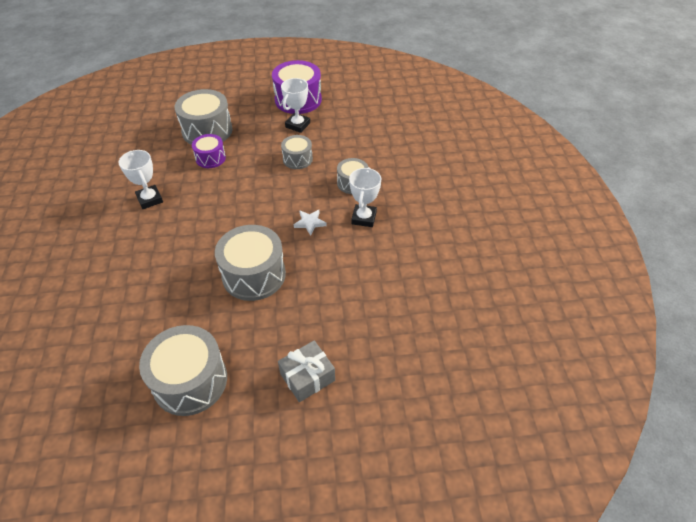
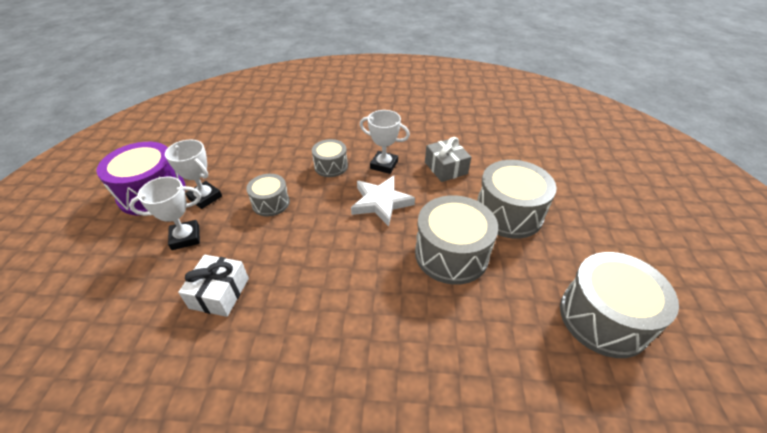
camera: 80 degrees left, 5 degrees down
(150, 199) = (279, 379): white trophy -> white trophy (185, 237)
(207, 131) = (148, 296): grey drum -> grey drum (508, 213)
(210, 158) = (219, 293): purple drum -> white gift
(307, 377) = (576, 222): grey gift -> grey gift (446, 168)
(310, 223) = (381, 202): white star -> white star, size x1.77

